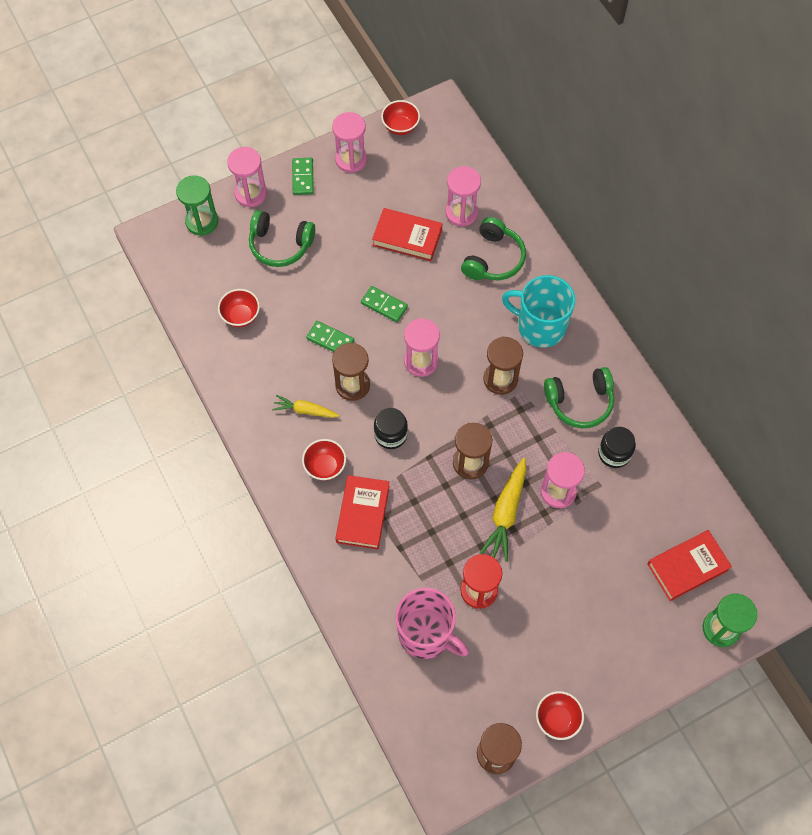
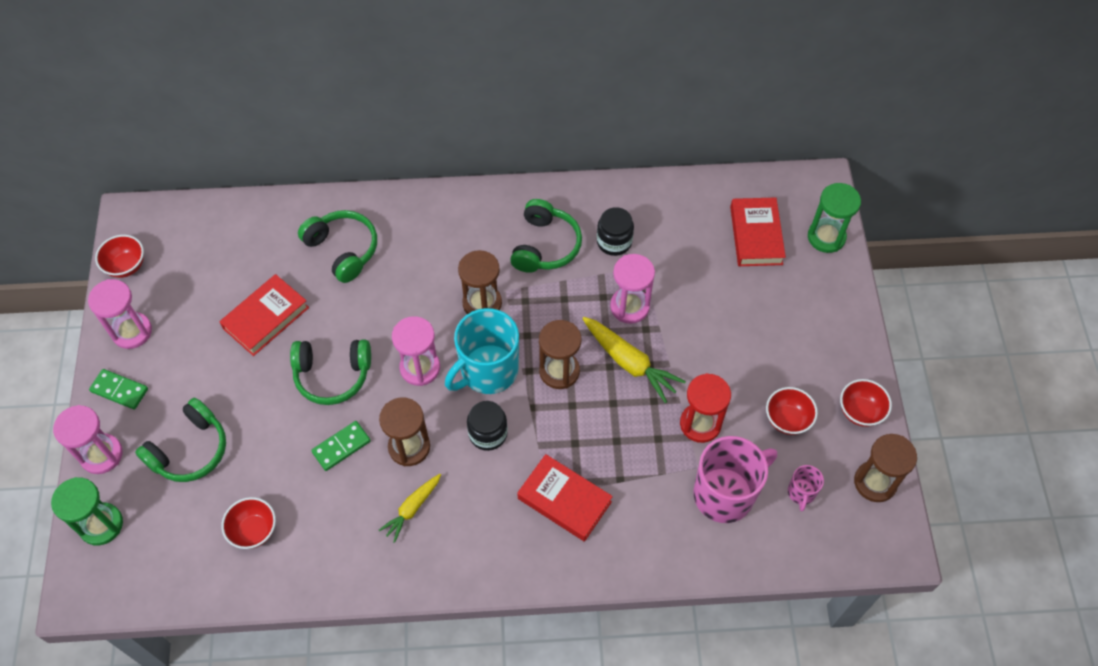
camera: 65 degrees left, 5 degrees down
(325, 466) = (490, 516): red bowl -> red bowl (787, 419)
(384, 305) = (332, 375): green domino -> green headphones
(456, 695) = (801, 493): none -> pink mug
(461, 213) = (270, 255): pink hourglass -> none
(540, 326) = (444, 243): turquoise mug -> turquoise mug (487, 371)

